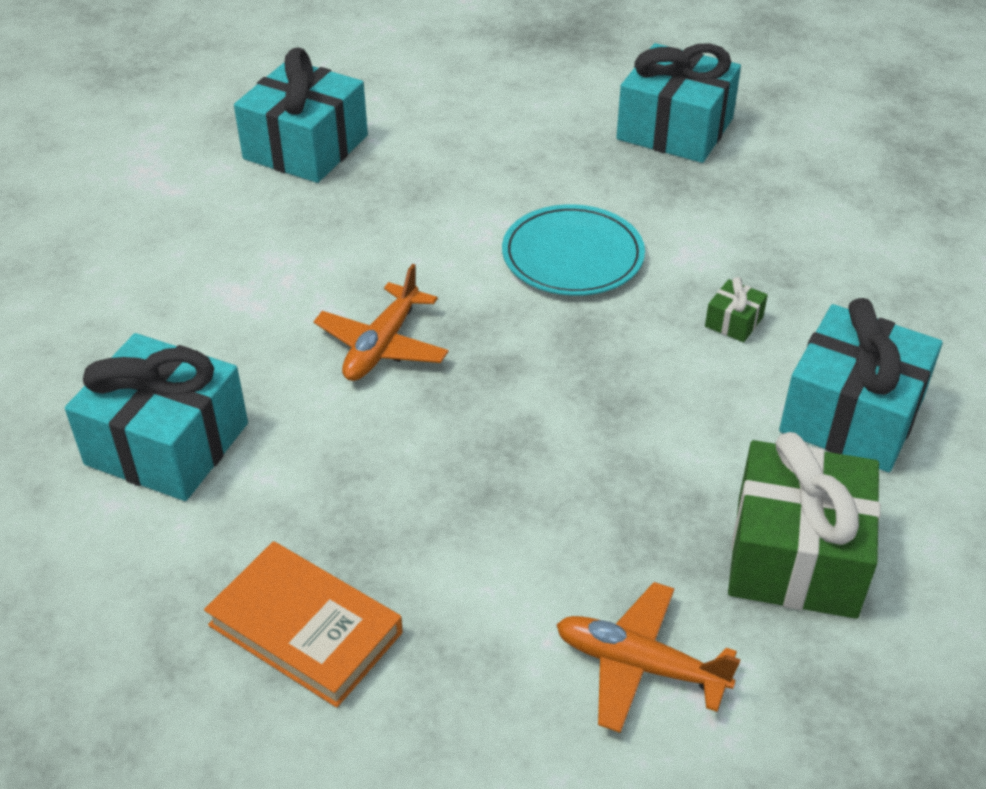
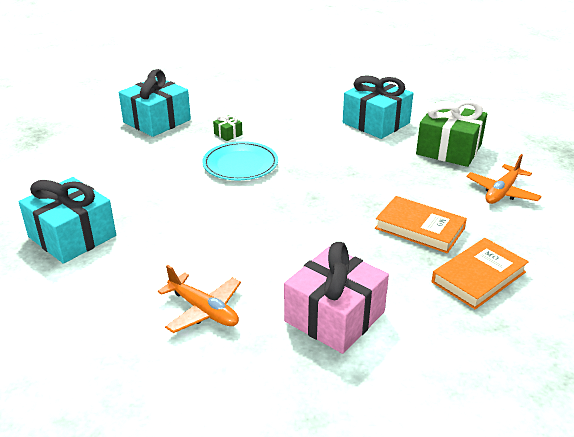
camera: 75 degrees left, 10 degrees down
(167, 444) = (334, 316): turquoise gift -> pink gift
(382, 345) = (282, 230): orange plane -> orange plane (203, 310)
(443, 528) = (419, 228): none -> orange book
(734, 322) = (309, 135): green gift -> green gift (228, 134)

